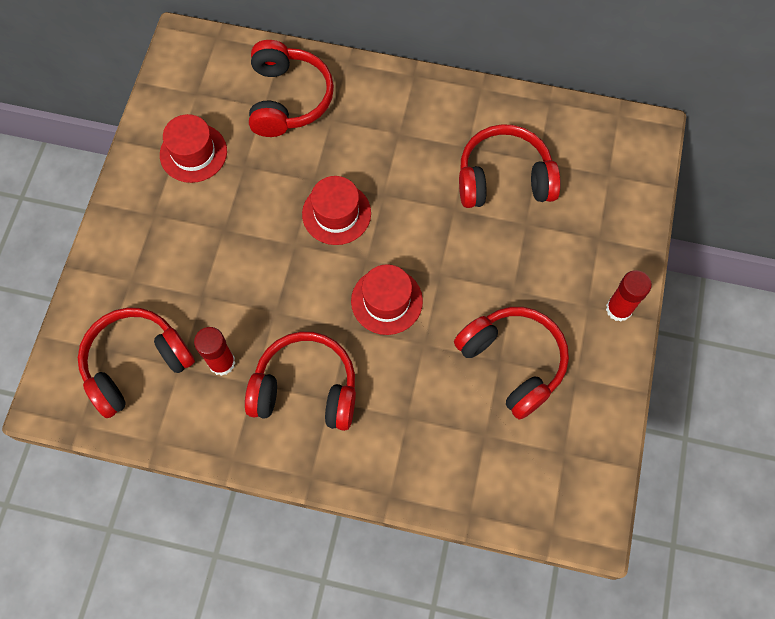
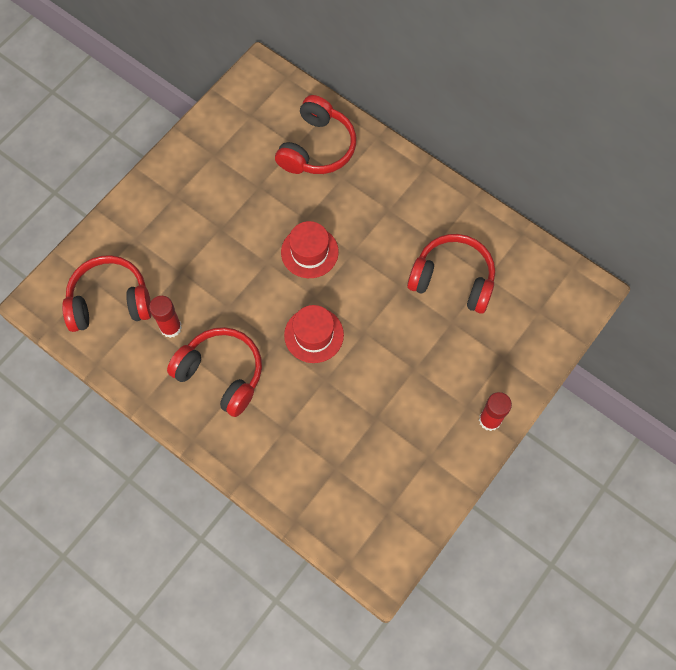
camera: 25 degrees right, 0 degrees up
(193, 153) = (226, 160): red hat -> none
(513, 362) = (385, 423): red headphones -> none

